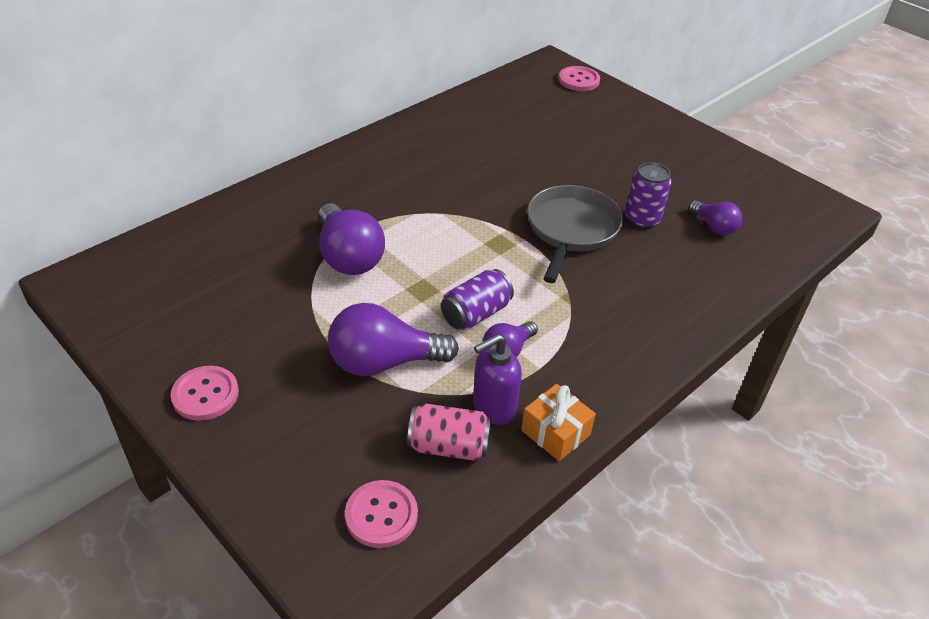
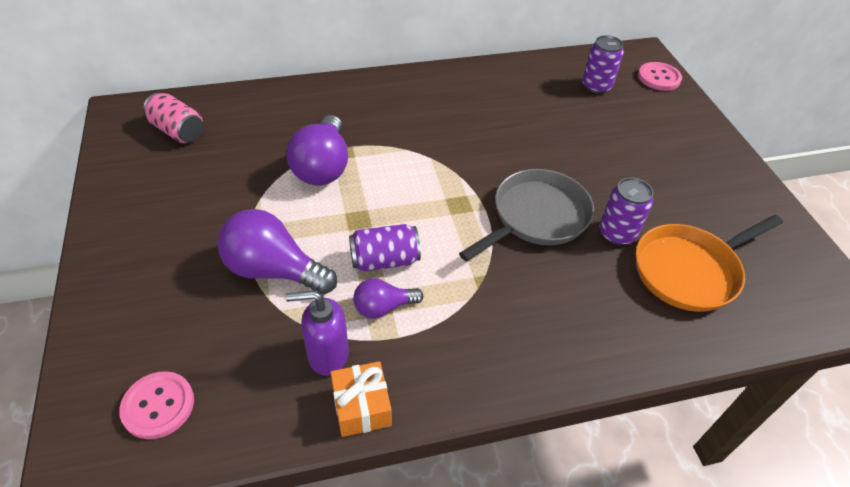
camera: 30 degrees right, 5 degrees up
(205, 394) = (126, 237): pink button -> none
(449, 446) = (261, 371): pink can -> pink can (178, 131)
(534, 103) = (596, 86): none -> purple can
(714, 227) = (689, 270): purple light bulb -> orange pan

